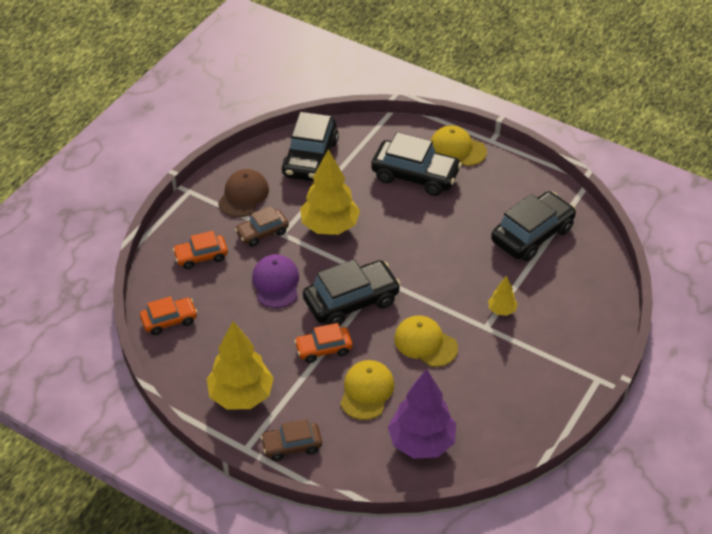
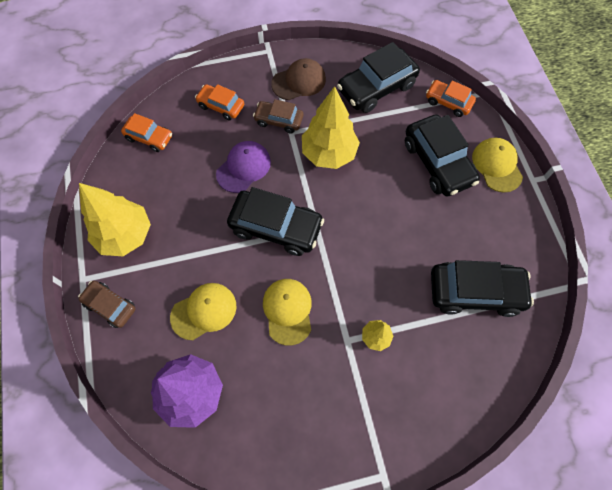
camera: 45 degrees right, 20 degrees up
(323, 349) = (215, 249): orange car -> orange car (448, 102)

